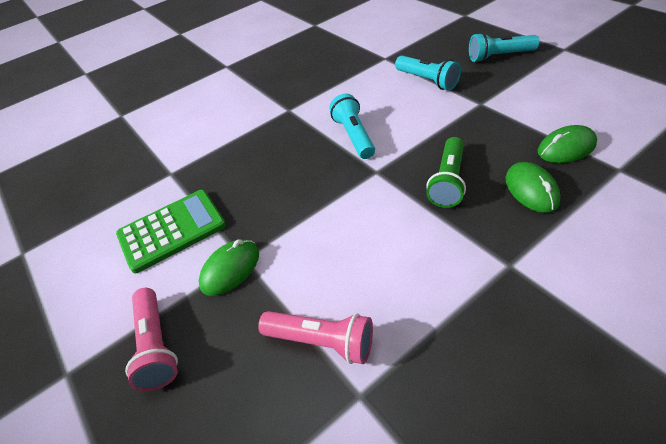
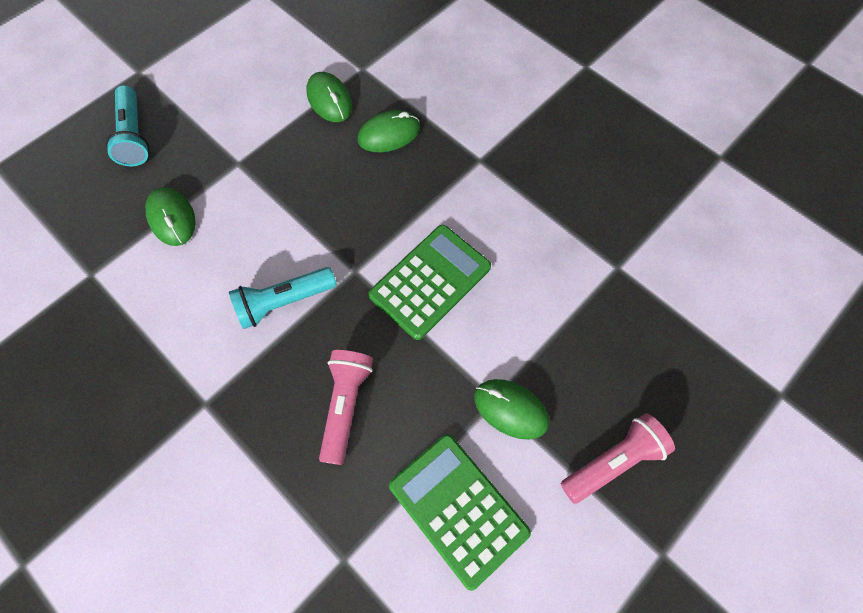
camera: 105 degrees left, 20 degrees up
(321, 341) = (578, 301): pink flashlight -> pink flashlight (346, 405)
(361, 218) = (430, 281): none -> green calculator
(427, 81) = (172, 218): turquoise flashlight -> green mouse
(448, 181) = (374, 201): green flashlight -> none

